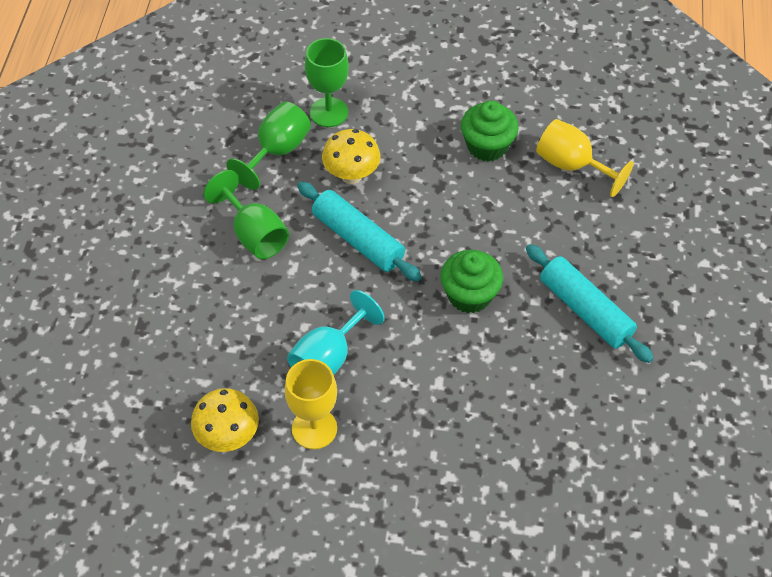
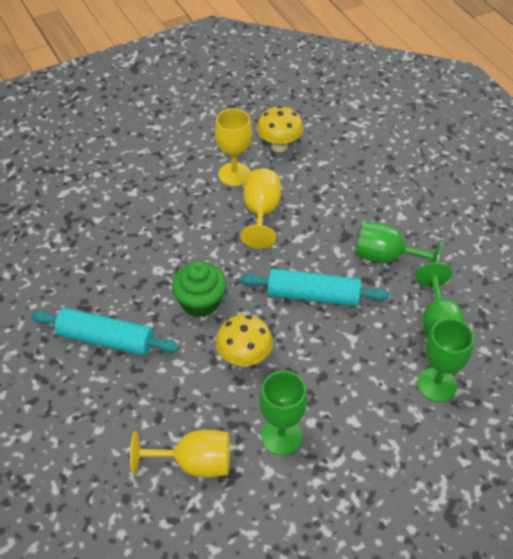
camera: 145 degrees right, 5 degrees down
(328, 358) = (261, 213): turquoise goblet -> yellow goblet
(351, 176) = (364, 340): yellow mushroom -> yellow mushroom (244, 358)
(487, 146) = (281, 436): green cupcake -> green goblet

